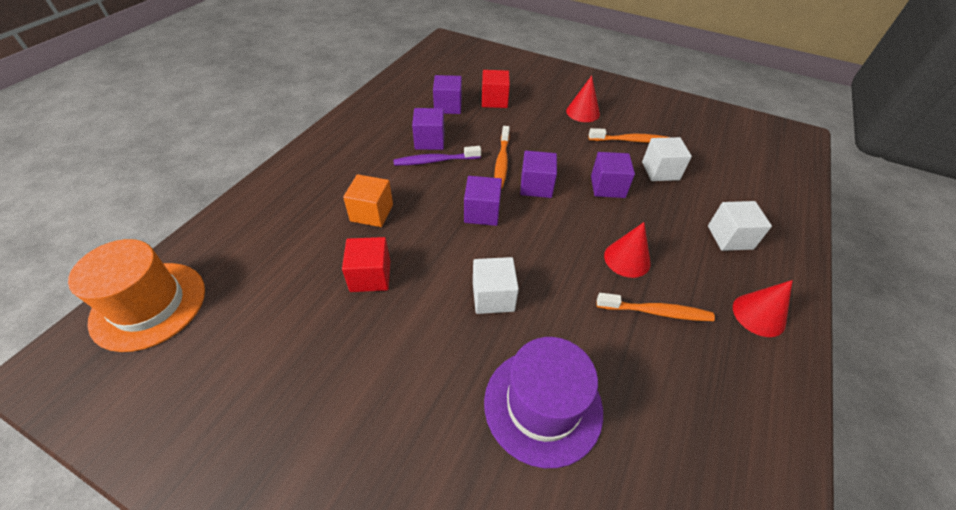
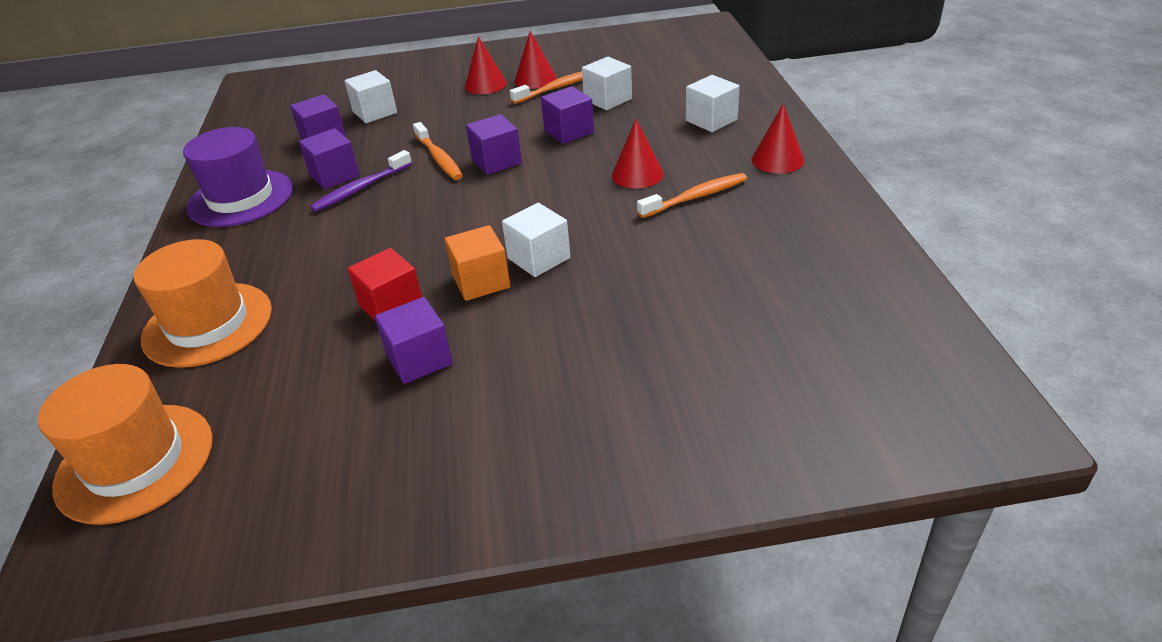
camera: 30 degrees left, 10 degrees down
(269, 220) = (208, 324): none -> orange hat
(372, 213) = (333, 260): orange cube -> orange cube (481, 281)
(482, 212) = (460, 205): purple cube -> purple cube (419, 359)
(494, 100) = (375, 112): red cube -> white cube
(543, 405) = (658, 302): purple hat -> purple hat (241, 198)
(621, 124) = (535, 79): none -> red cone

